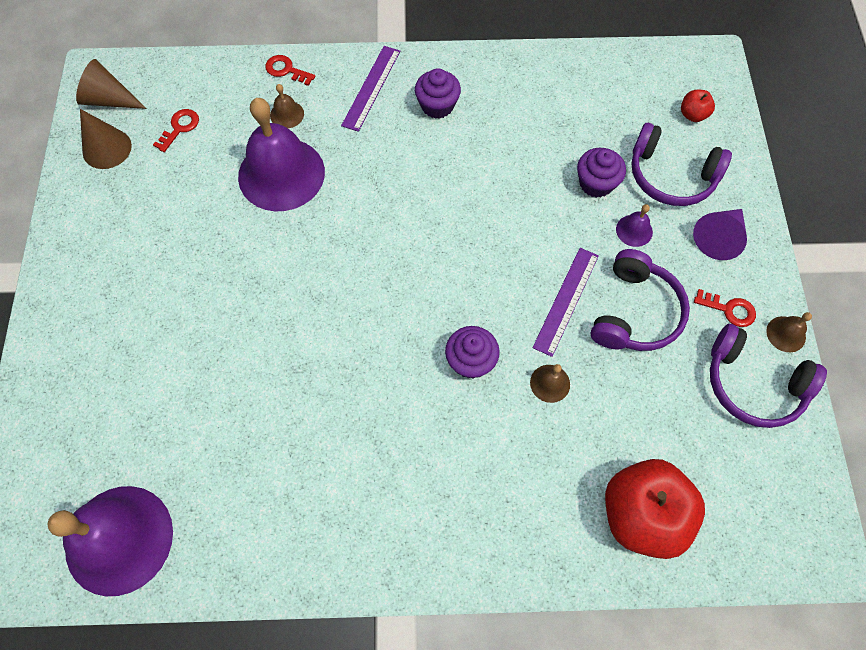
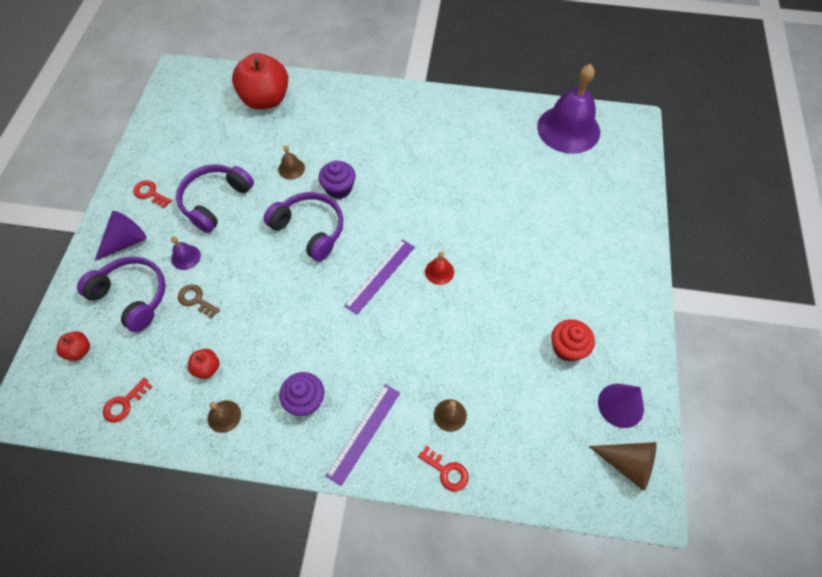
camera: 170 degrees left, 5 degrees down
(107, 148) = (620, 405): brown cone -> purple cone
(157, 196) = (567, 347): none -> red cupcake
(180, 128) = (553, 417): red key -> red key (124, 403)
(281, 174) = (459, 352): purple bell -> none
(313, 261) = (439, 271): none -> red bell
(550, 119) = (207, 368): none -> red apple
(566, 300) = (259, 216): purple ruler -> purple ruler (380, 276)
(596, 183) = (196, 300): purple cupcake -> brown key
(753, 384) = (163, 150): purple headphones -> purple headphones (310, 229)
(786, 334) = (122, 173): brown bell -> brown bell (224, 416)

